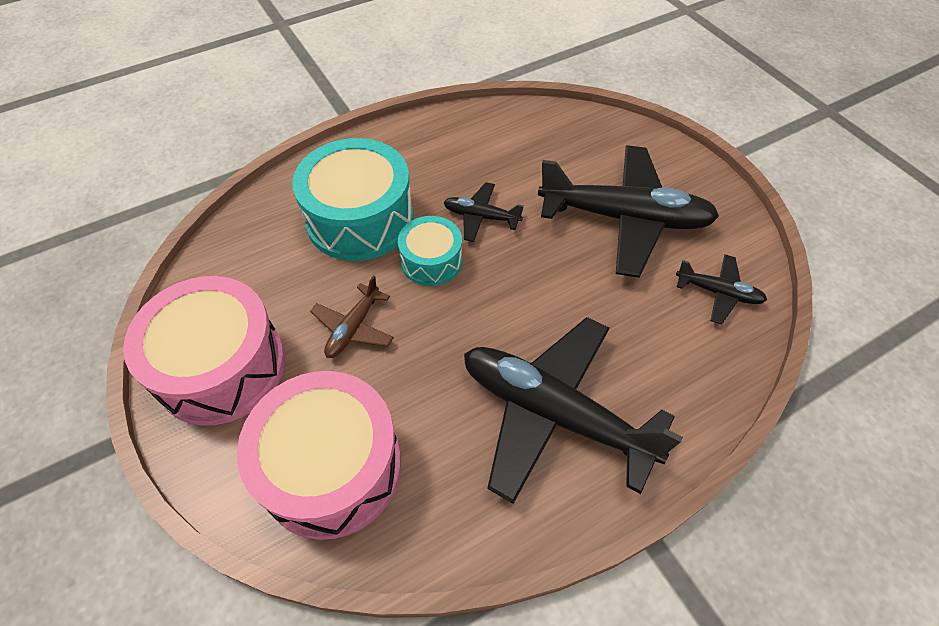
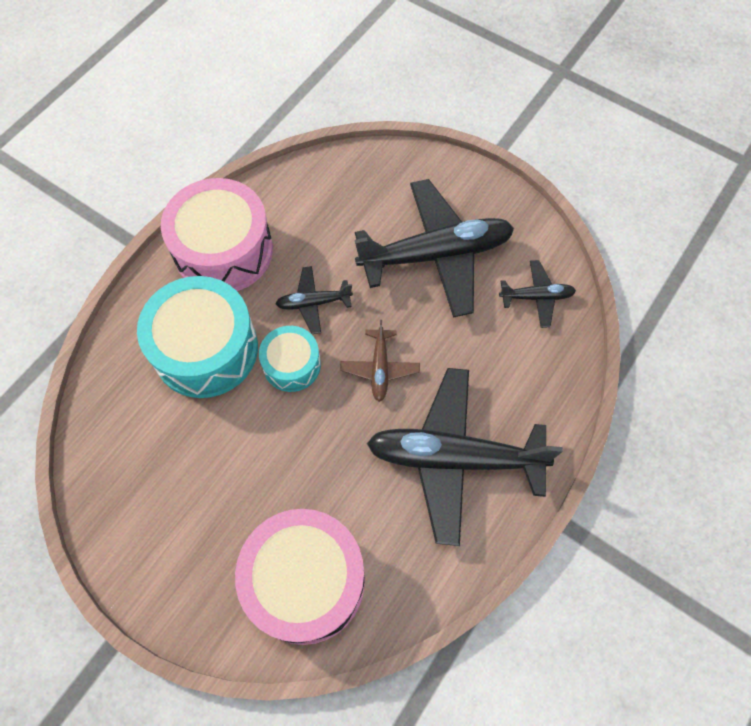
camera: 25 degrees left, 10 degrees up
(221, 366) = (163, 541): pink drum -> pink drum (224, 250)
(353, 328) = (258, 456): brown plane -> brown plane (380, 368)

